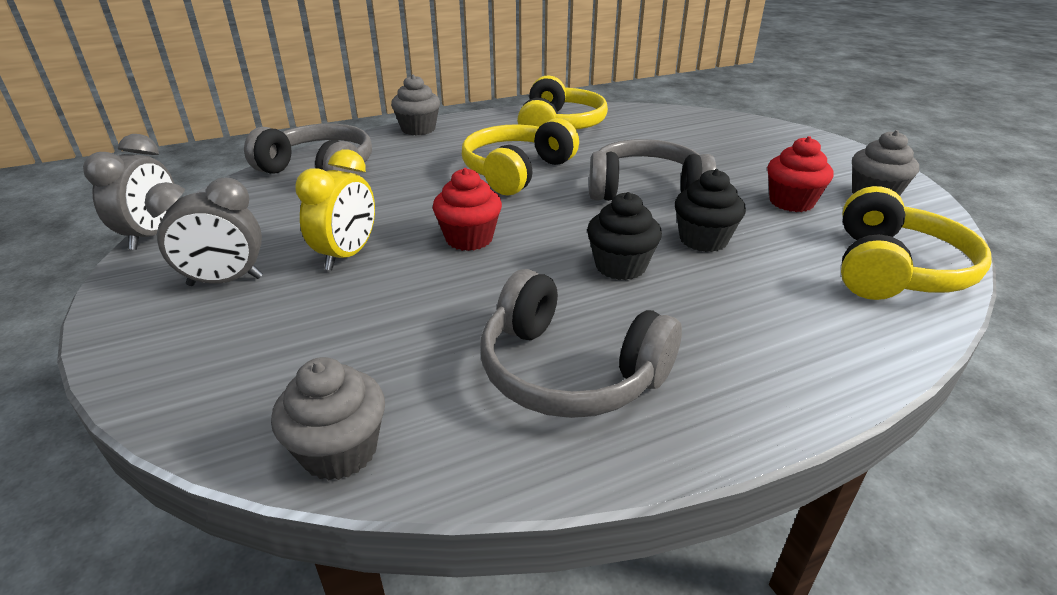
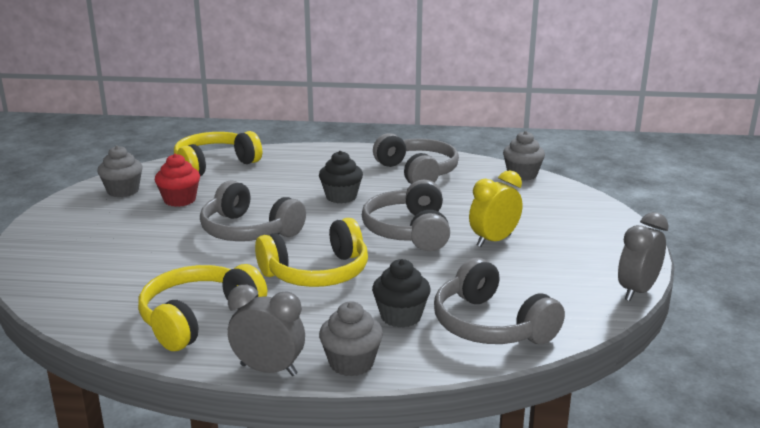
camera: 150 degrees left, 10 degrees down
(225, 281) = (574, 244): grey clock -> grey clock (269, 370)
(469, 239) = (409, 231): red cupcake -> grey headphones
(703, 240) = (275, 196): black cupcake -> black cupcake (401, 316)

